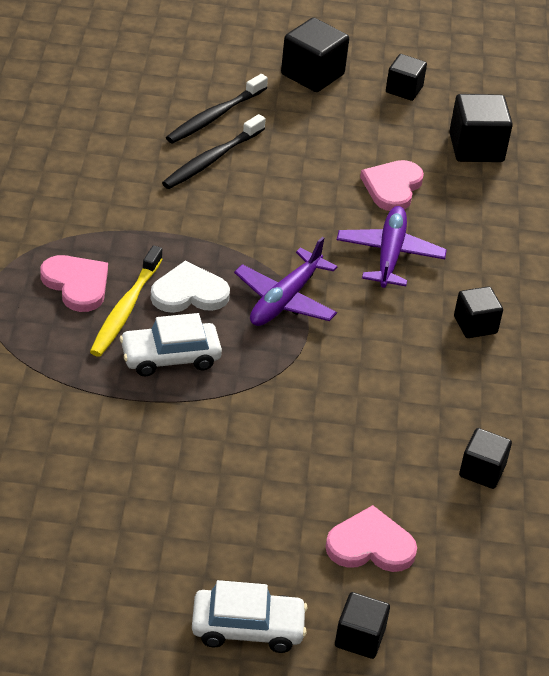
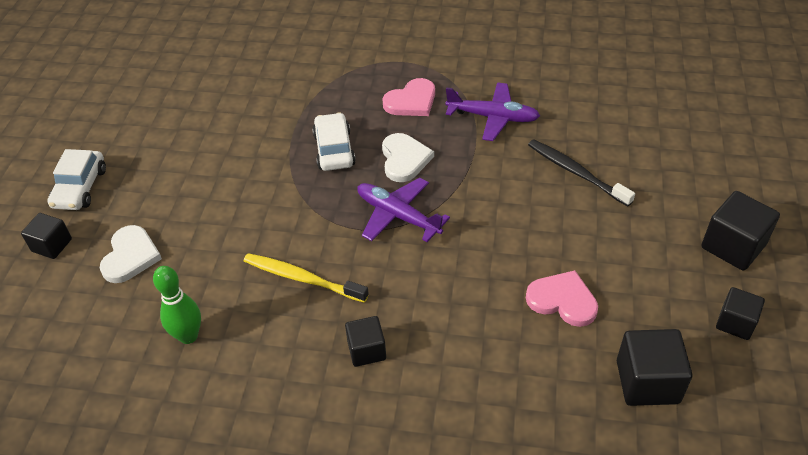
camera: 100 degrees right, 5 degrees up
(125, 309) = (385, 126): yellow toothbrush -> yellow toothbrush (302, 278)
(215, 116) = (639, 174): black toothbrush -> none
(370, 545) = (130, 256): pink heart -> white heart
(389, 255) = (461, 291): purple plane -> purple plane (492, 117)
(482, 471) = (188, 336): black cube -> green bowling pin

